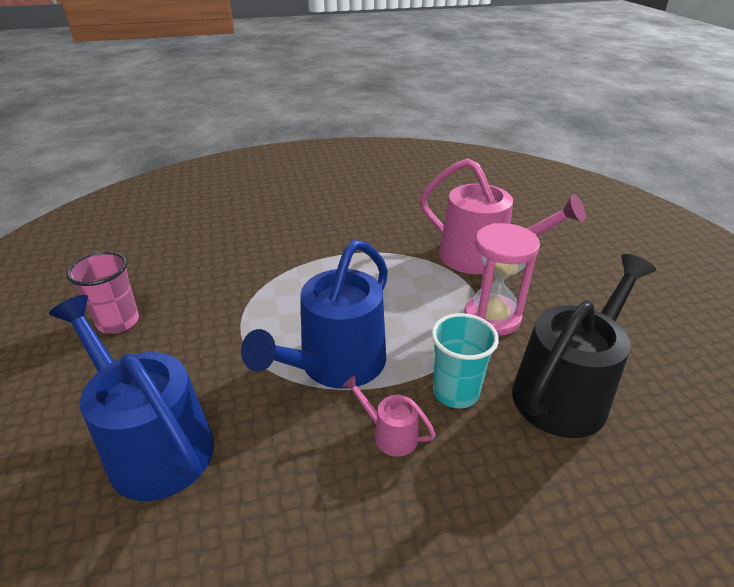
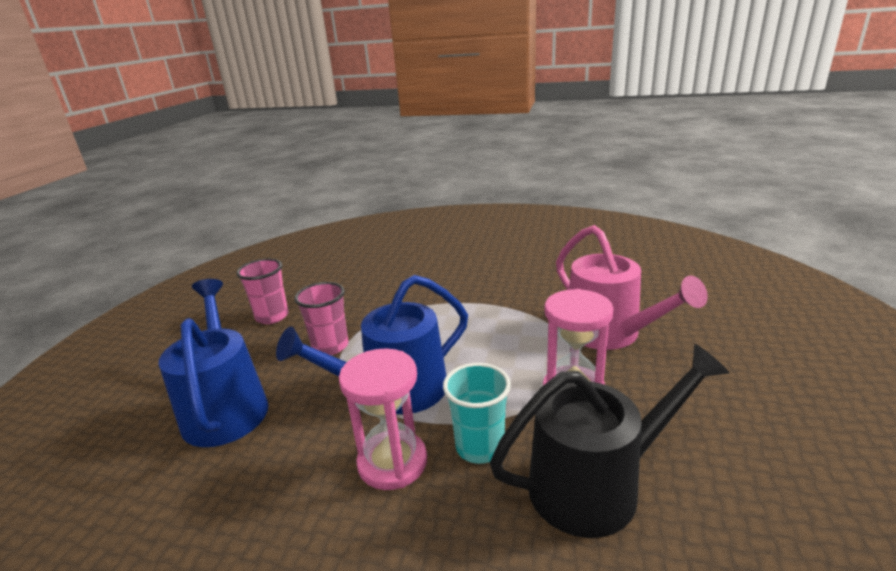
camera: 30 degrees right, 10 degrees down
(224, 338) = (330, 346): none -> pink cup
(390, 434) = (392, 462): pink watering can -> pink hourglass

